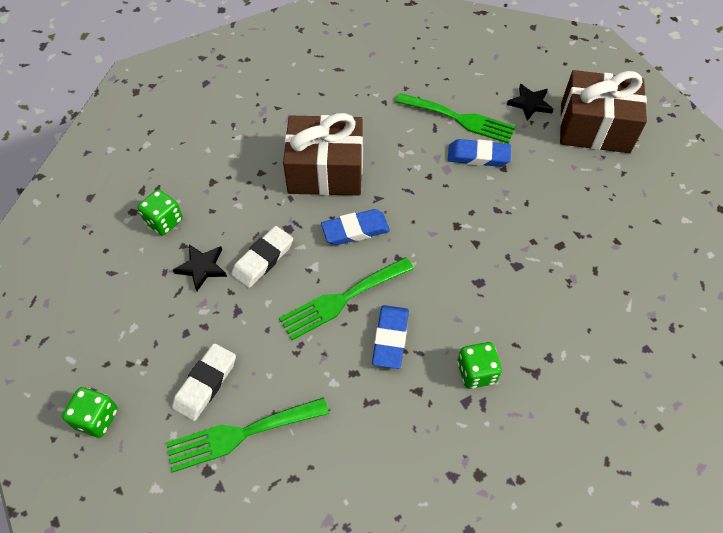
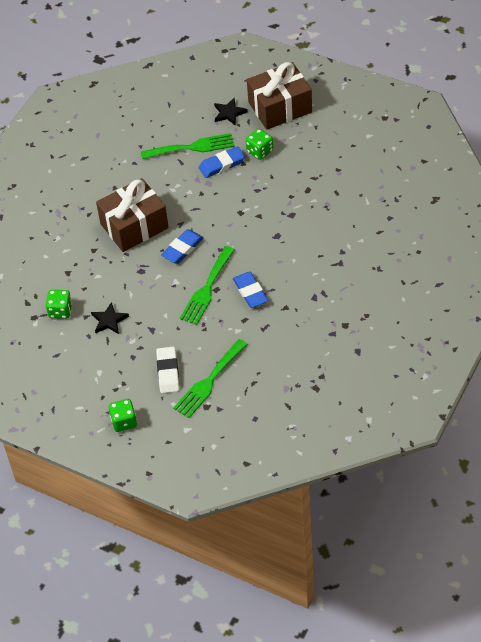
camera: 30 degrees left, 5 degrees down
(263, 259) = (142, 295): white eraser -> none
(476, 372) = (309, 281): green dice -> green dice (260, 151)

